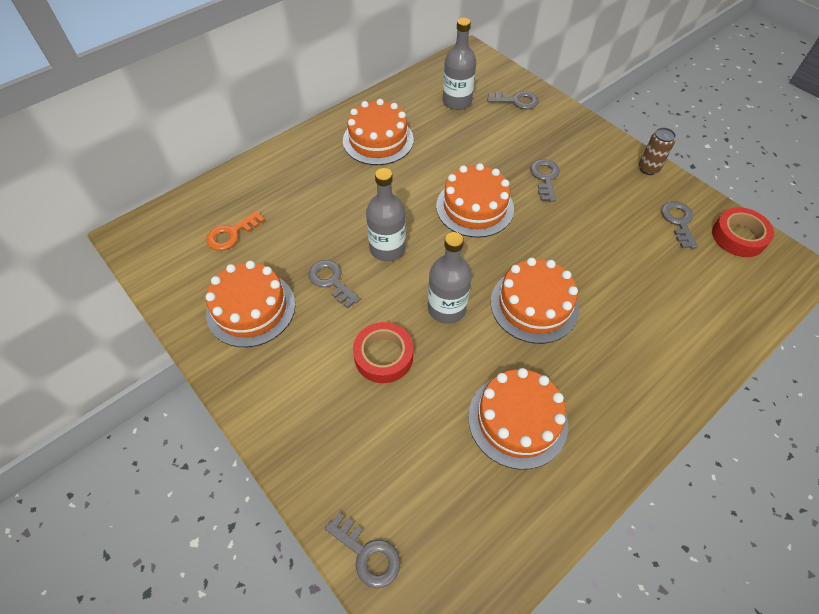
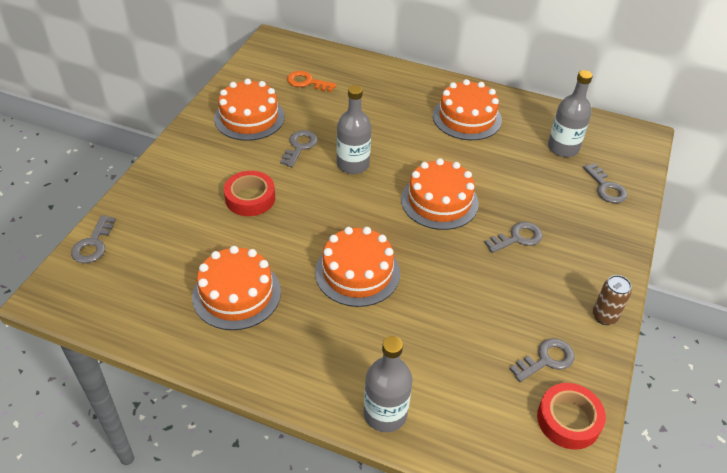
camera: 60 degrees right, 10 degrees down
(446, 308) = (317, 218): grey bottle -> grey bottle (385, 414)

